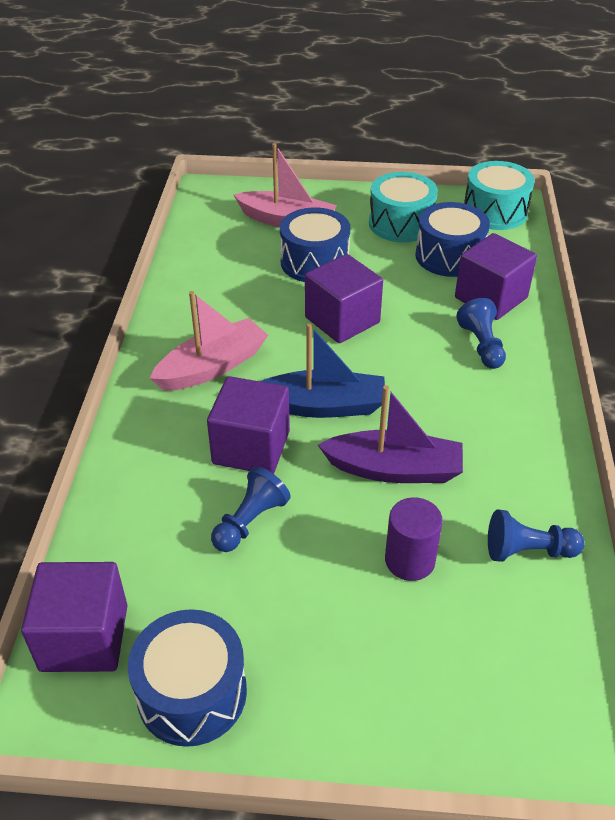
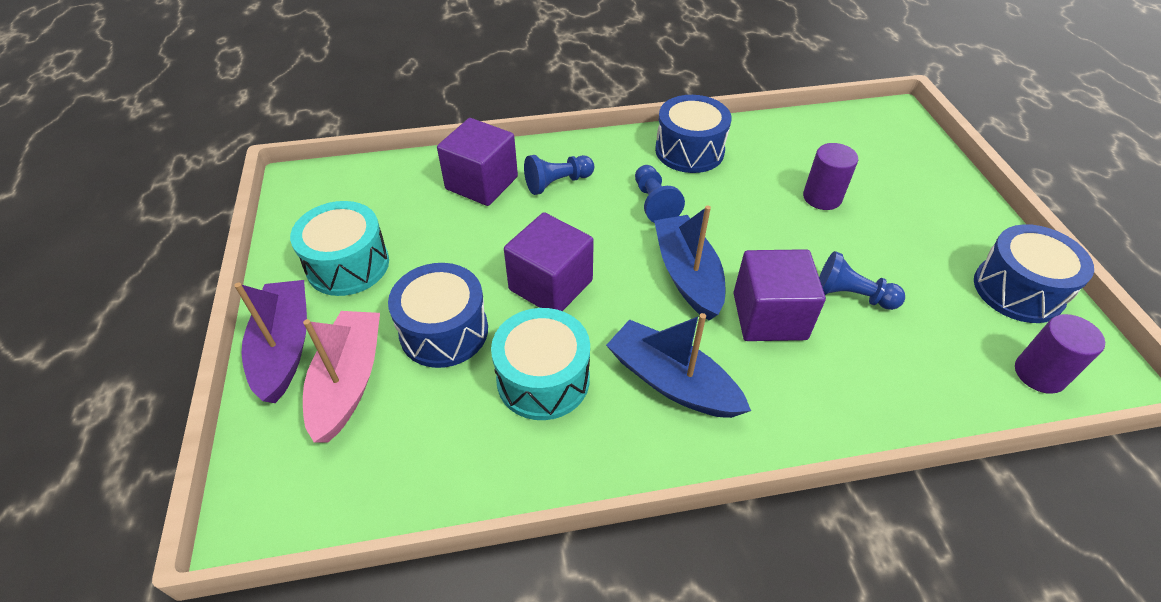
camera: 105 degrees left, 5 degrees up
(84, 637) = (1039, 374): purple cube -> purple cylinder
(212, 367) = (672, 382): pink boat -> blue boat
(394, 469) = (739, 217): purple boat -> purple boat (284, 348)
(449, 256) = (413, 218): blue drum -> blue drum (689, 150)
(495, 212) = (318, 192): turquoise drum -> turquoise drum (543, 379)
(527, 551) = (774, 144): blue pawn -> blue pawn (654, 203)

